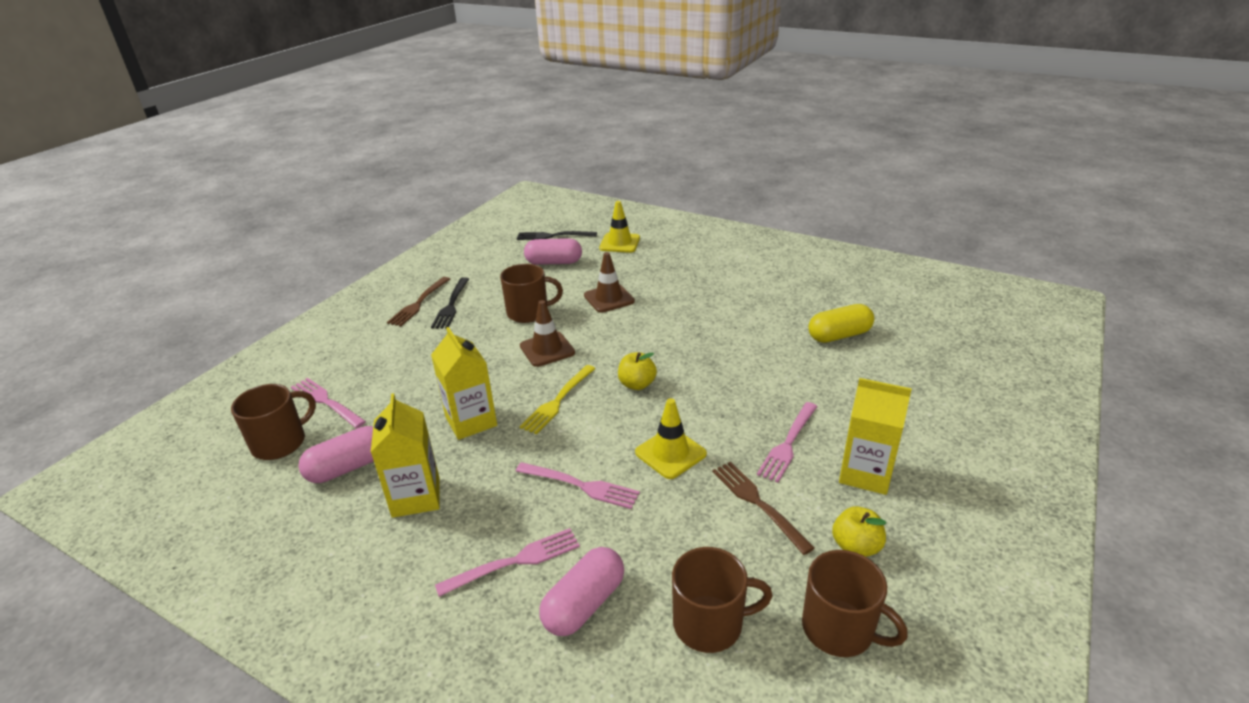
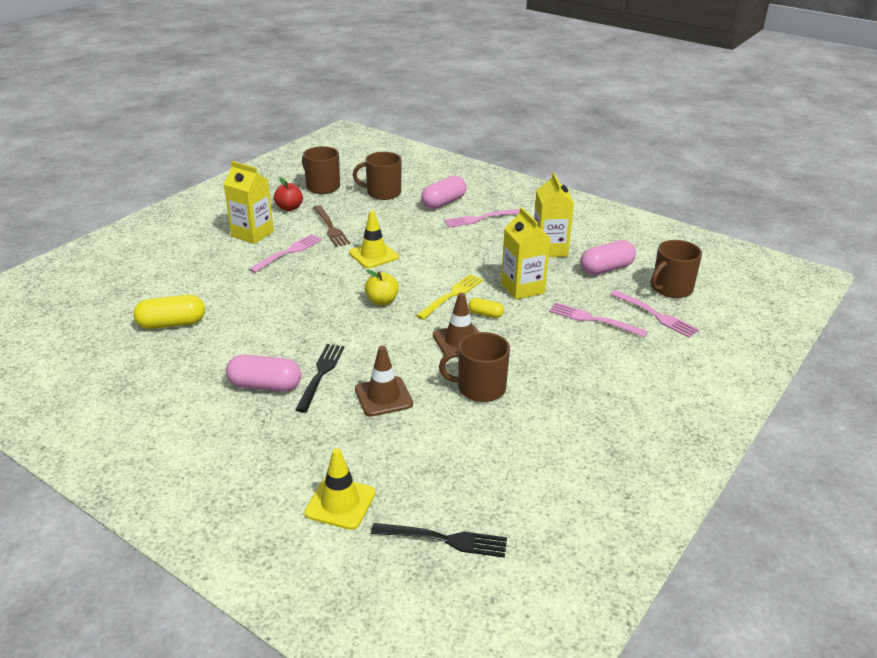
camera: 175 degrees left, 0 degrees up
(419, 303) = (618, 419): brown fork -> none
(451, 305) = (576, 410): black fork -> black fork (321, 374)
(519, 381) = (485, 314): none -> yellow capsule
(554, 262) = (446, 471): pink capsule -> pink capsule (265, 385)
(581, 485) = (439, 245): pink fork -> pink fork (593, 320)
(856, 547) = (289, 208): yellow apple -> red apple

